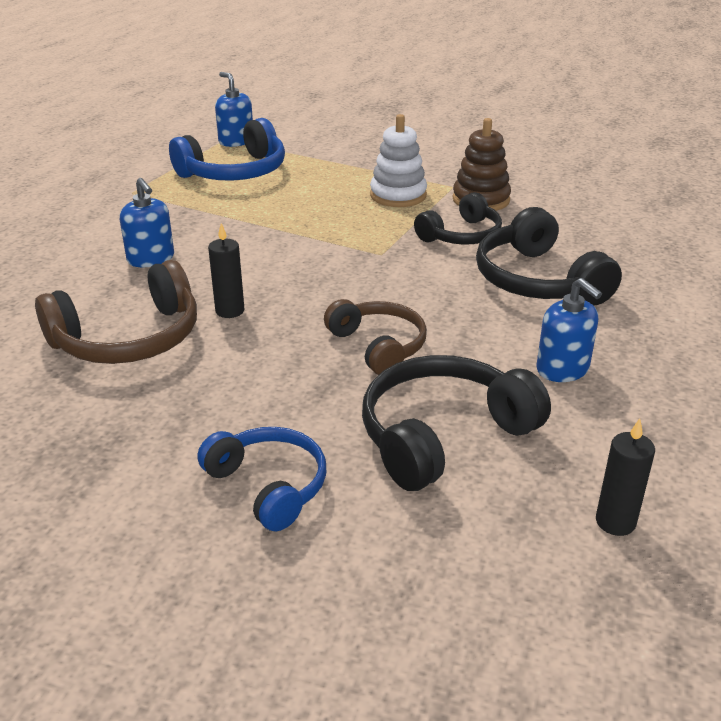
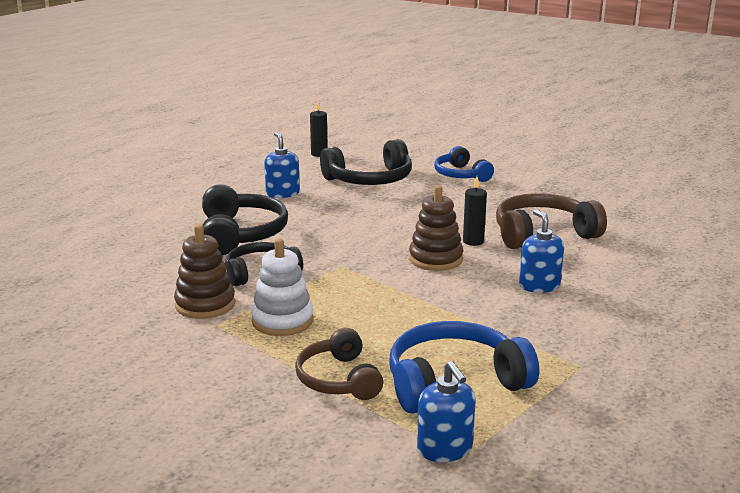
camera: 165 degrees left, 10 degrees down
(274, 277) = (435, 259): none -> brown stacking toy
(378, 346) = (380, 213): brown headphones -> brown headphones (338, 379)

